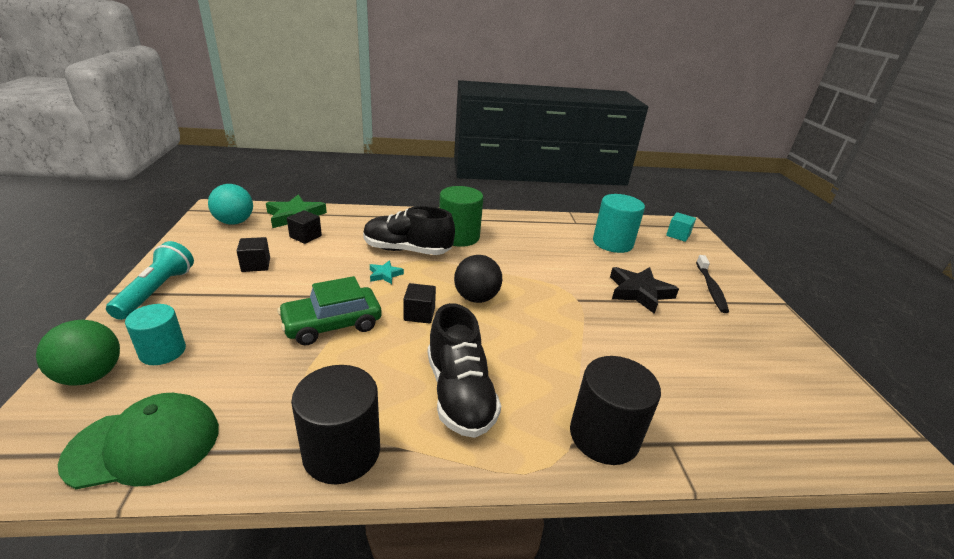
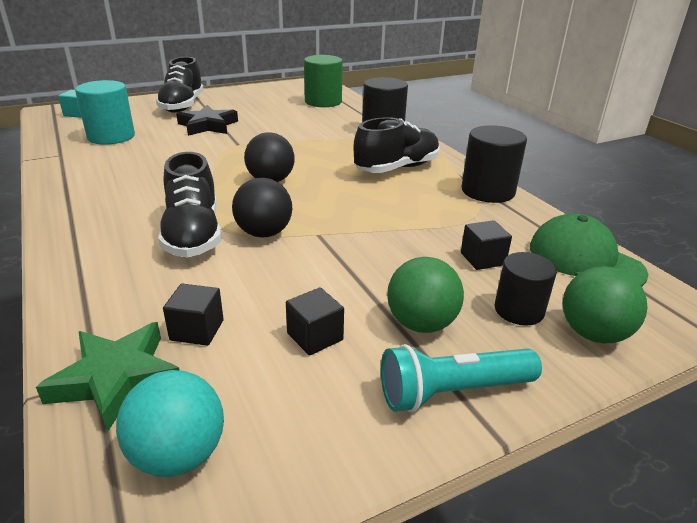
camera: 110 degrees left, 0 degrees up
(163, 351) = (519, 310): turquoise cylinder -> black cylinder
(214, 302) = (421, 324): none -> green ball
(332, 324) = (378, 234): green car -> none
(385, 275) = (264, 233): turquoise star -> black ball
(419, 314) = (320, 199): black cube -> black cube (482, 259)
(459, 237) = (134, 211): green cylinder -> green cylinder (323, 102)
(710, 288) = (182, 106): black toothbrush -> black shoe

